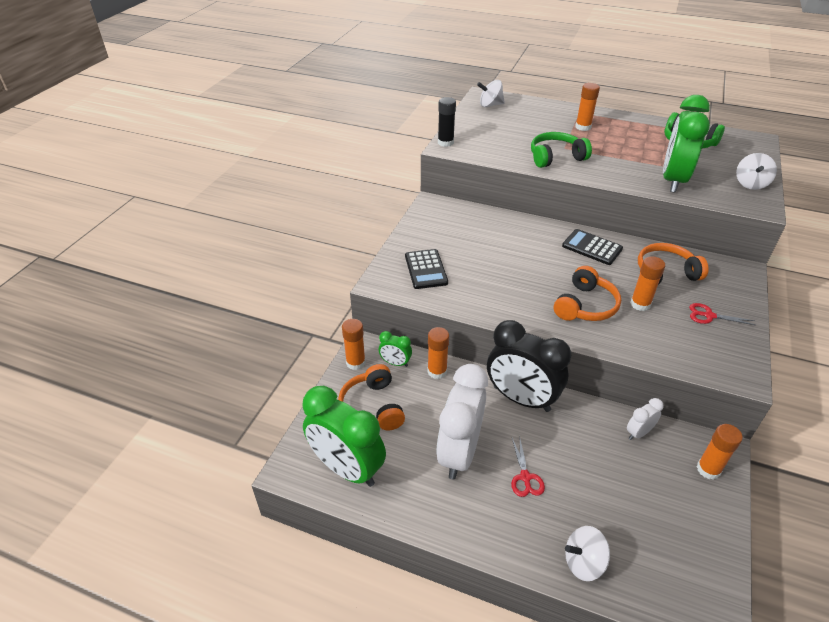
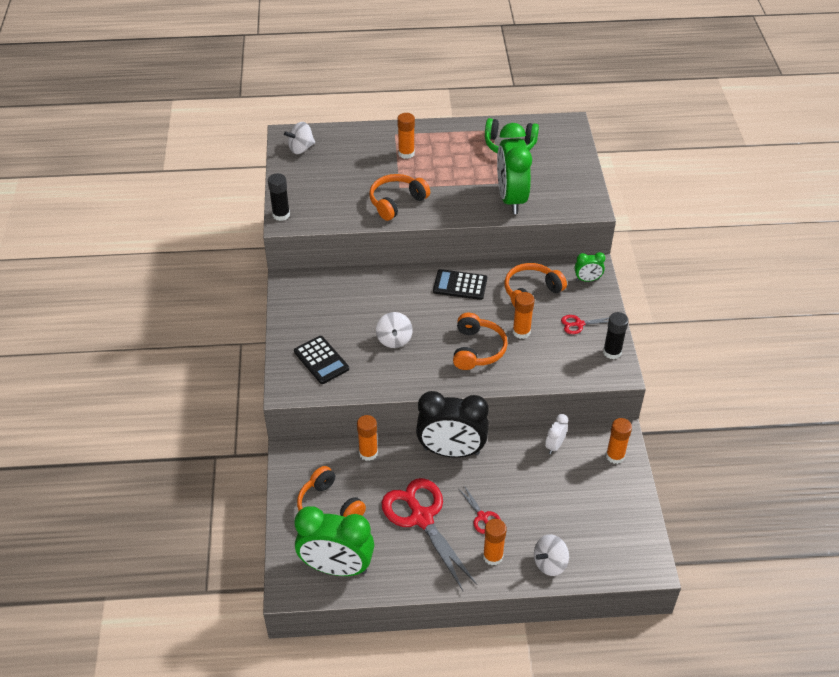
camera: 25 degrees left, 5 degrees up
(355, 362) = (290, 472): orange glue stick -> orange glue stick (493, 556)
(395, 363) = (327, 459): green clock -> green clock (587, 279)
(459, 453) = (422, 518): white clock -> red scissors
(556, 157) = (397, 202): green headphones -> orange headphones
(740, 353) = (612, 352): none -> black glue stick
(750, 184) = (577, 183): white spinning top -> white spinning top (394, 339)

